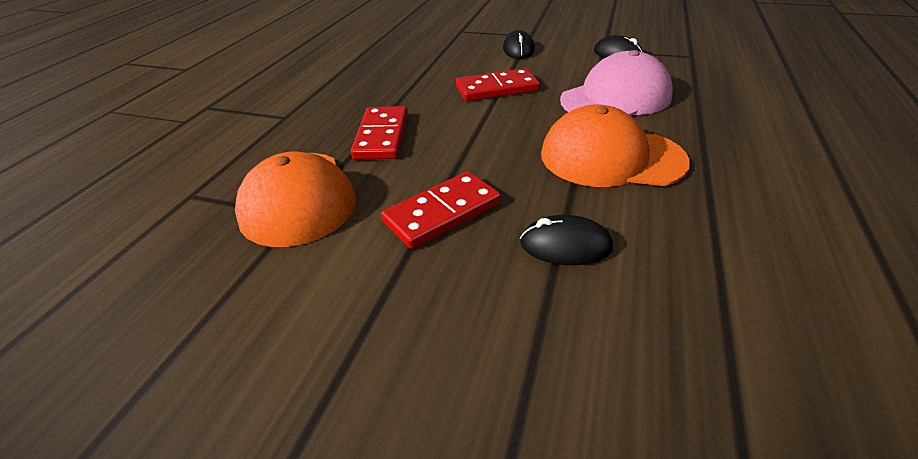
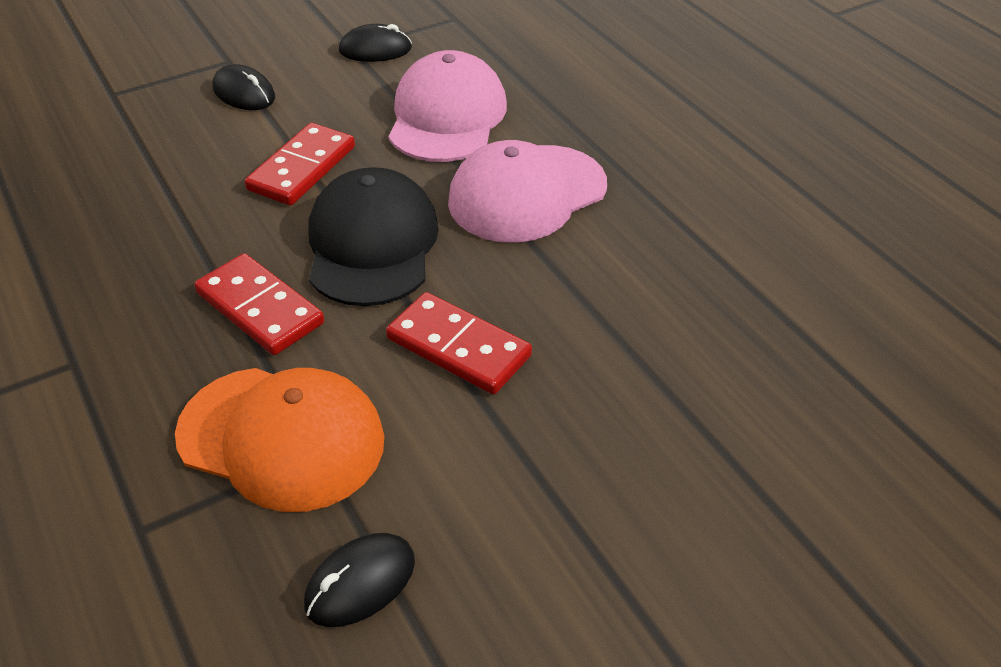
camera: 50 degrees left, 5 degrees up
(442, 213) = (459, 347): red domino -> red domino turned 60 degrees counterclockwise
(478, 137) = (372, 244): none -> black cap
(565, 245) = (595, 305): black mouse -> black mouse (360, 583)
(611, 157) = (527, 193): orange cap -> pink cap

